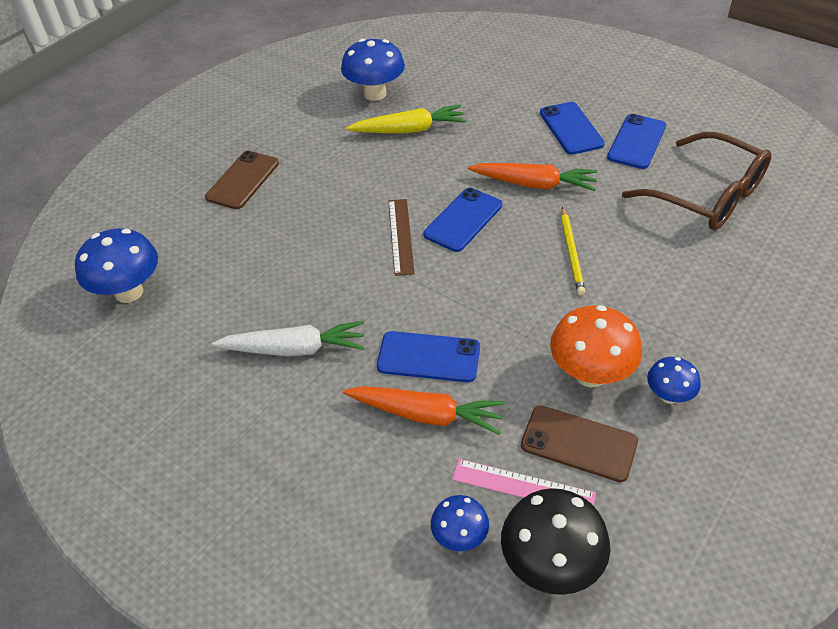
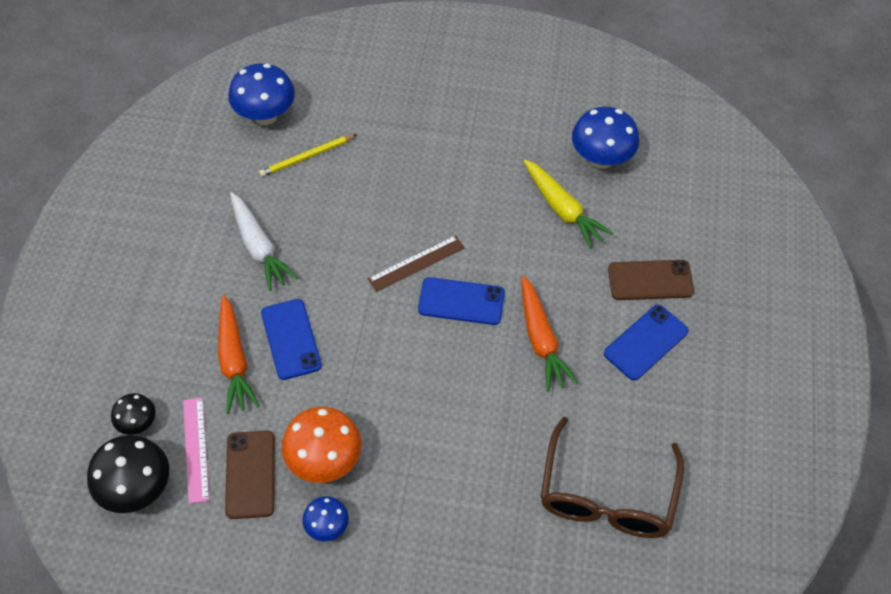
camera: 60 degrees right, 10 degrees up
(243, 180) = (424, 120): brown phone -> brown phone (650, 280)
(459, 537) = (138, 423): blue mushroom -> black mushroom
(571, 253) = (462, 401): yellow pencil -> yellow pencil (306, 157)
(637, 142) = (659, 408): blue phone -> none

